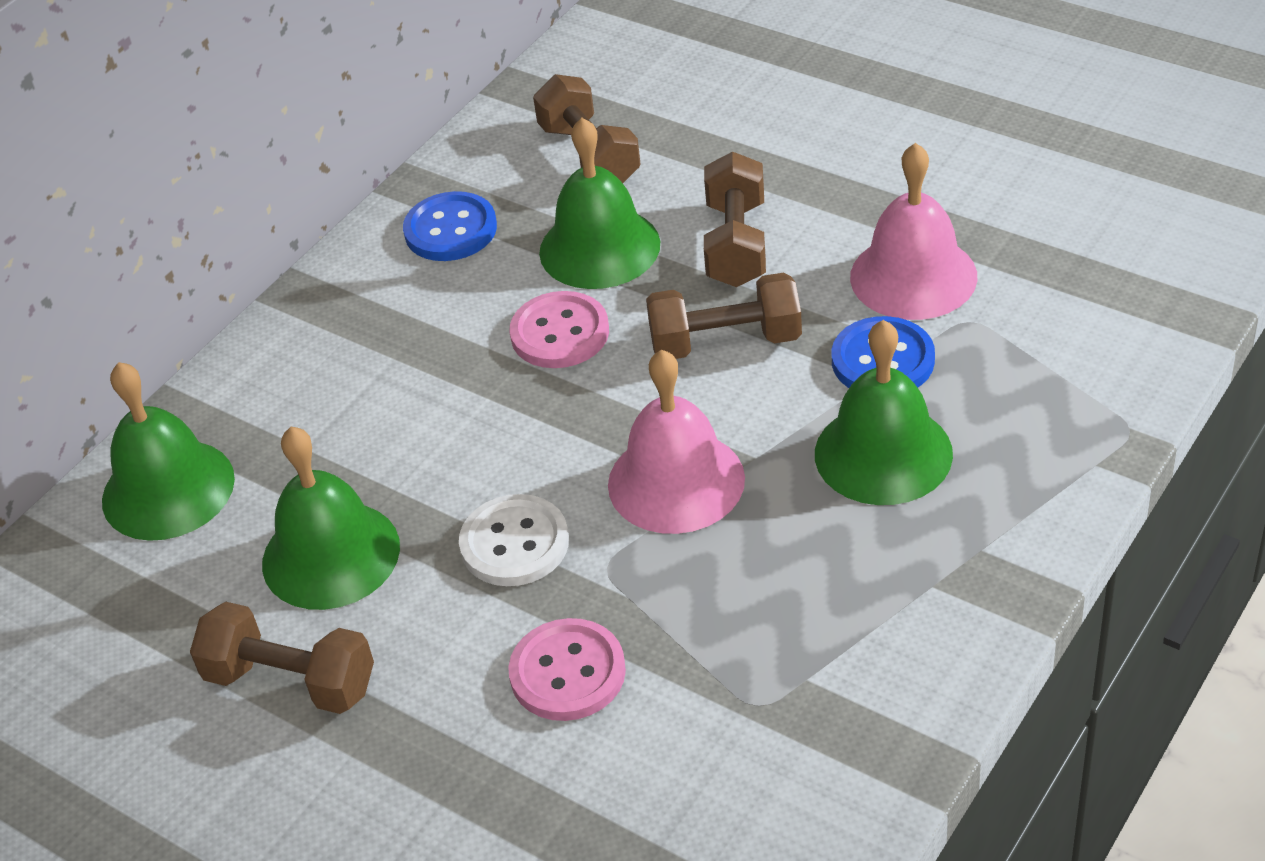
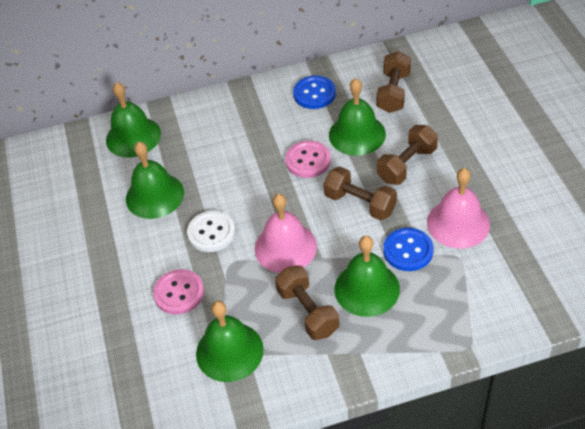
camera: 40 degrees right, 5 degrees up
(291, 681) = (100, 232): brown dumbbell -> brown dumbbell (308, 312)
(768, 696) = (229, 351): none -> green bell

